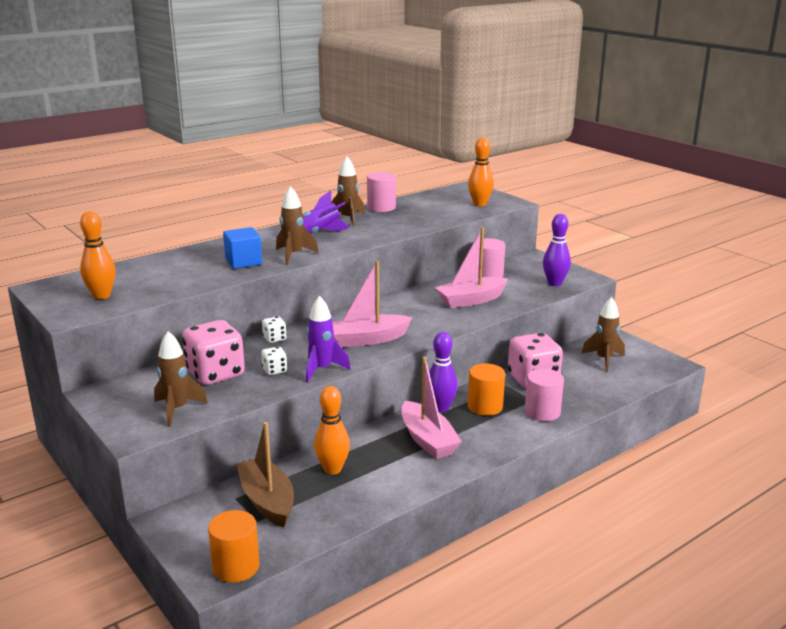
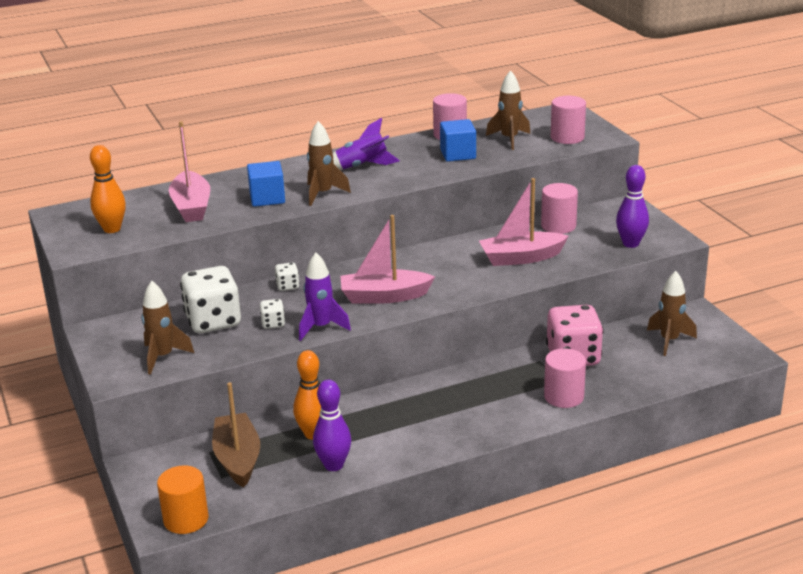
camera: 15 degrees right, 5 degrees up
(215, 374) = (213, 321): pink dice -> white dice
(348, 219) = (404, 149): brown rocket -> brown rocket (509, 139)
(396, 220) = (458, 154): none -> blue cube
(427, 440) = (424, 414): pink boat -> pink boat (191, 207)
(440, 408) = (454, 379): purple bowling pin -> purple bowling pin (333, 465)
(479, 204) = (567, 137): orange bowling pin -> pink cylinder
(485, 406) = (503, 383): orange cylinder -> none

